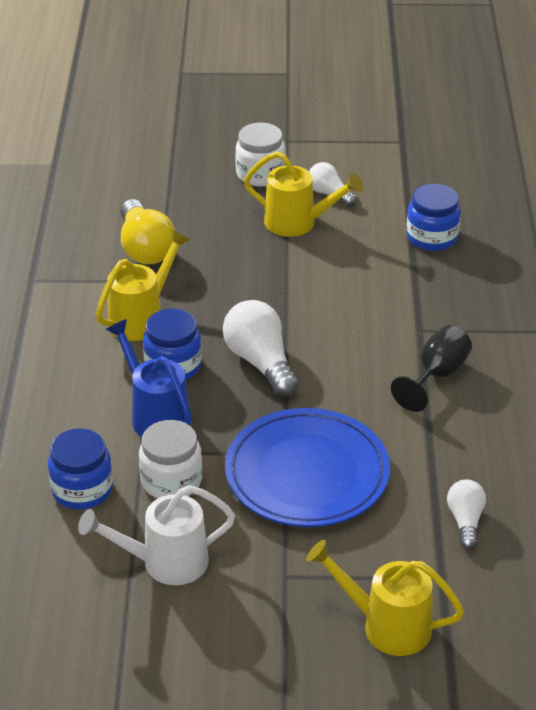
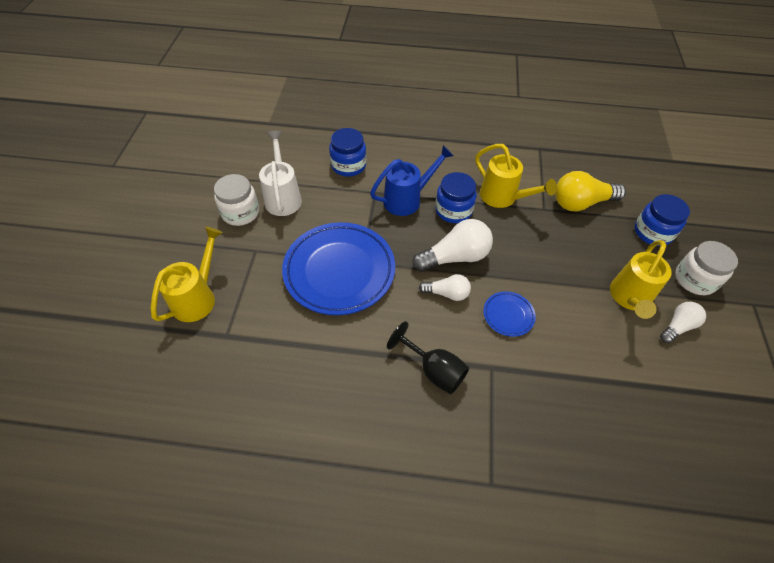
camera: 95 degrees right, 15 degrees up
(171, 481) = (347, 203): white jar -> white jar (240, 212)
(344, 316) = (508, 315): none -> blue plate
(432, 237) = (627, 401): blue jar -> blue jar (652, 232)
(465, 521) = (273, 361): white light bulb -> white light bulb (447, 293)

